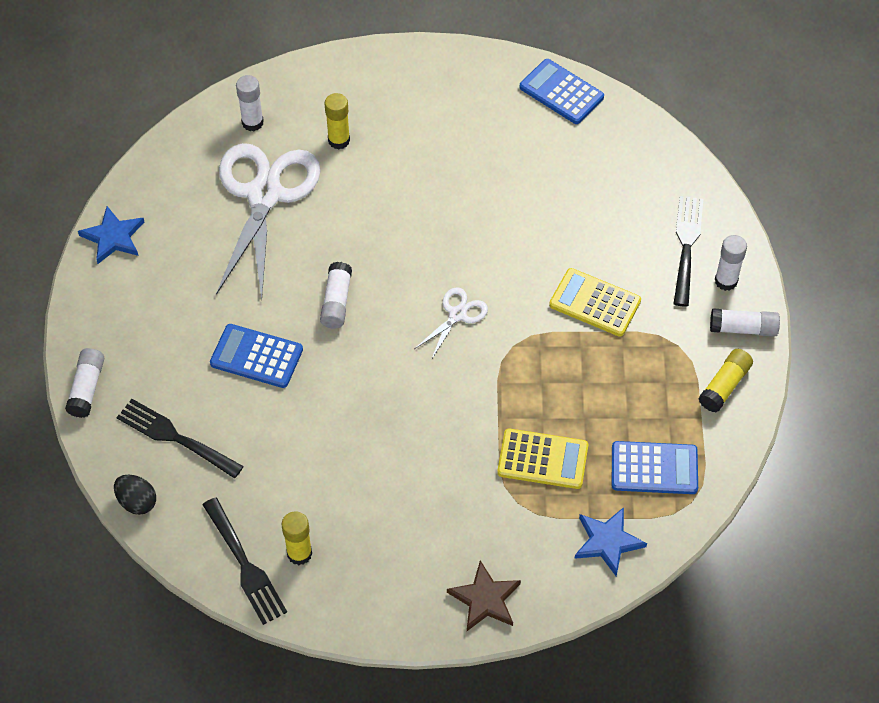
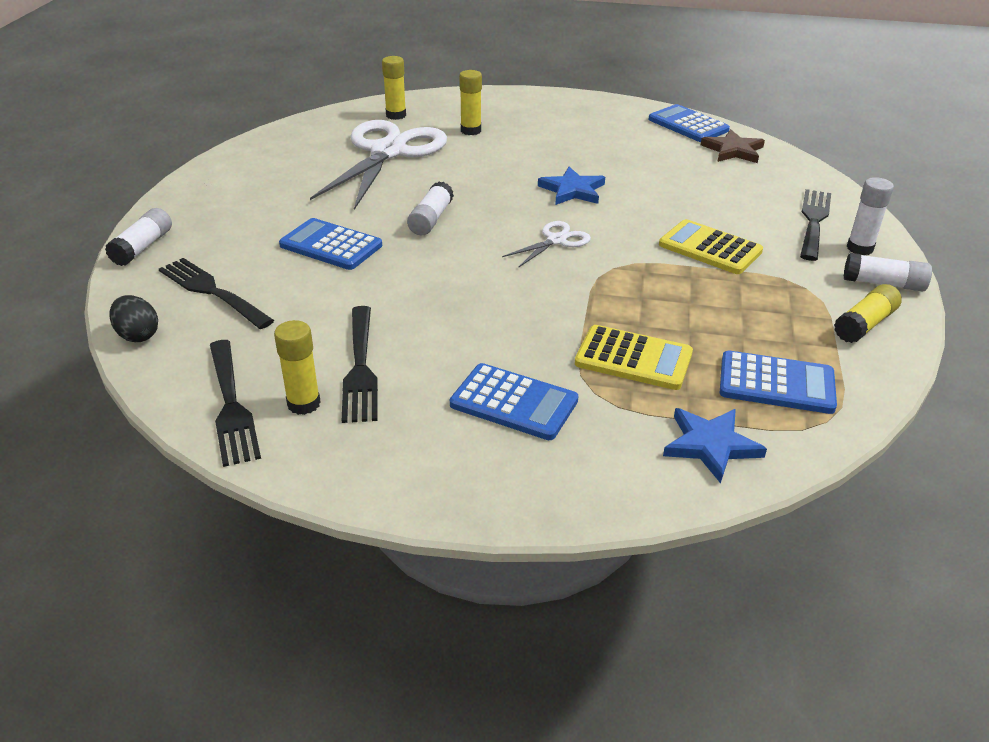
camera: 10 degrees right, 20 degrees down
(113, 237) = (233, 161): blue star -> blue star (572, 190)
(252, 122) = (396, 115): white glue stick -> yellow glue stick
(330, 507) = (360, 368): none -> black fork
(458, 524) = (514, 403): none -> blue calculator
(485, 599) = (531, 482): brown star -> brown star (733, 150)

